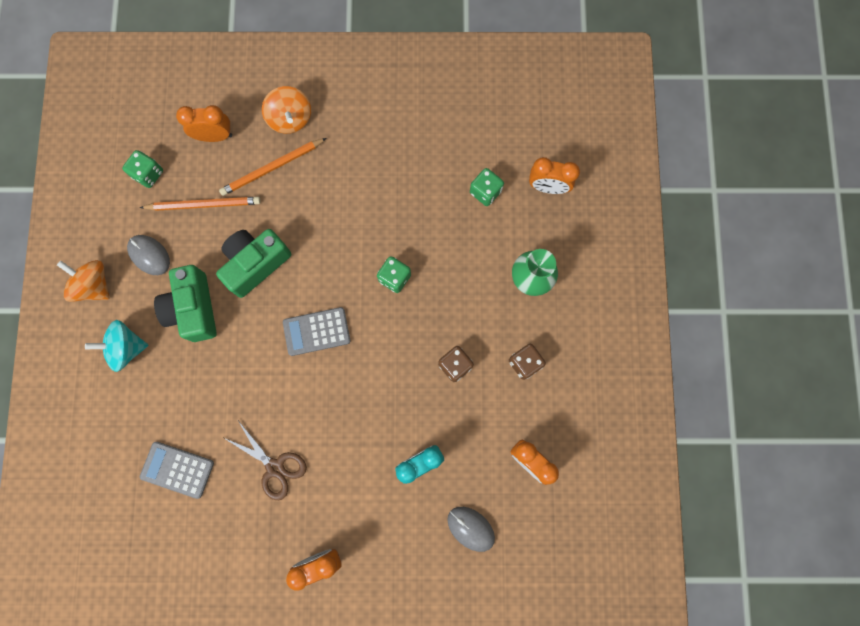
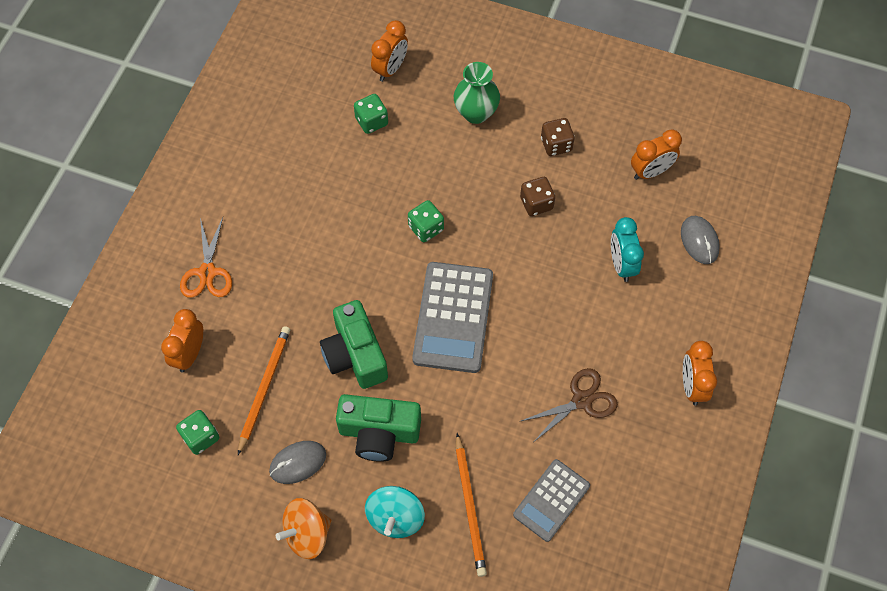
camera: 70 degrees left, 15 degrees down
(272, 168) = (255, 307): orange pencil -> orange pencil (470, 507)
(290, 119) = (207, 272): orange spinning top -> orange scissors
(316, 331) = (453, 317): grey calculator -> grey calculator, size x1.62
(470, 528) = (699, 241): grey mouse -> grey mouse turned 75 degrees counterclockwise

